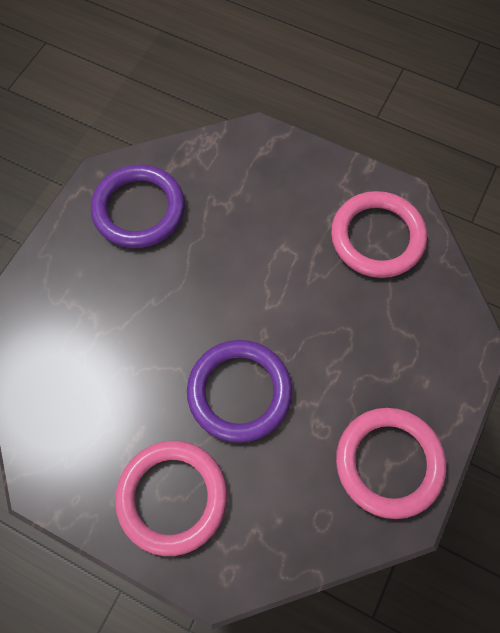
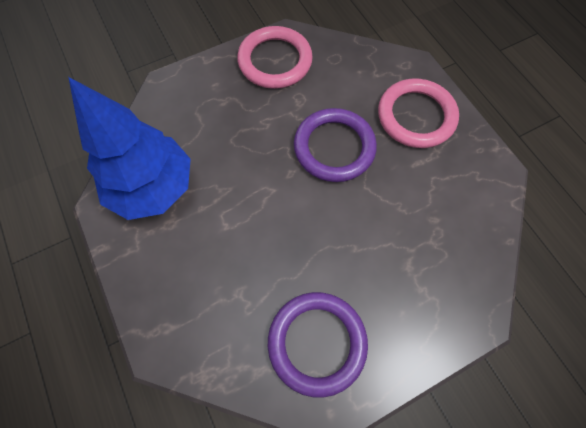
camera: 145 degrees left, 0 degrees up
(377, 237) = (153, 188): pink ring -> blue tree

